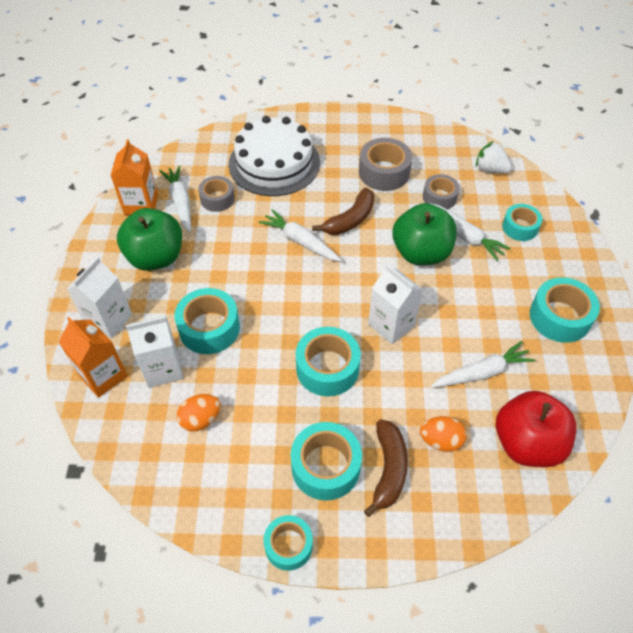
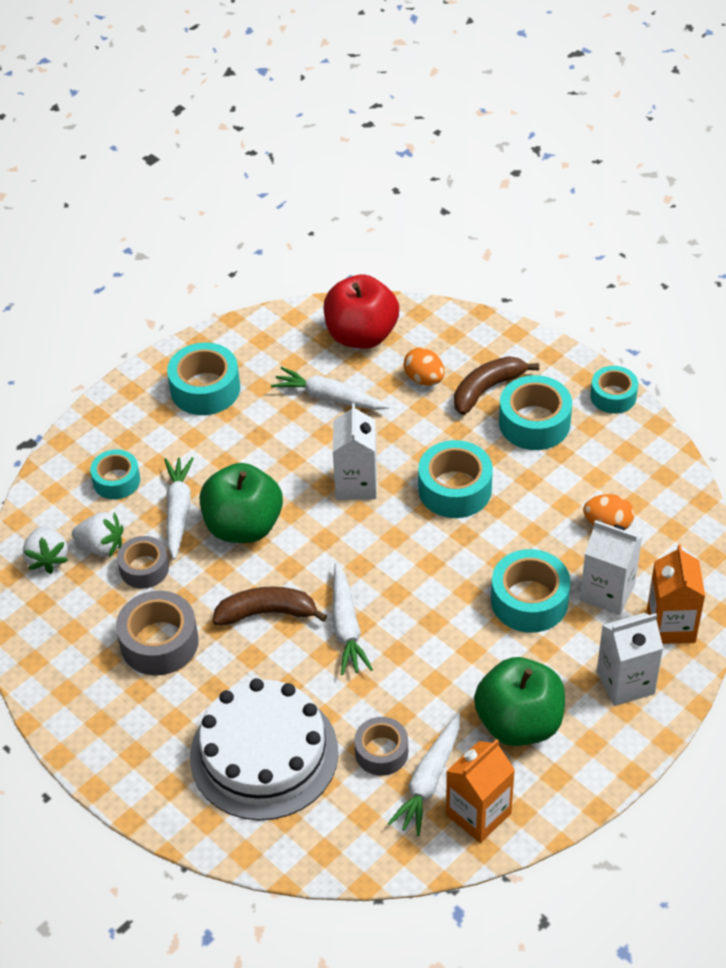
camera: 135 degrees left, 5 degrees down
(475, 192) = (101, 546): none -> white strawberry

